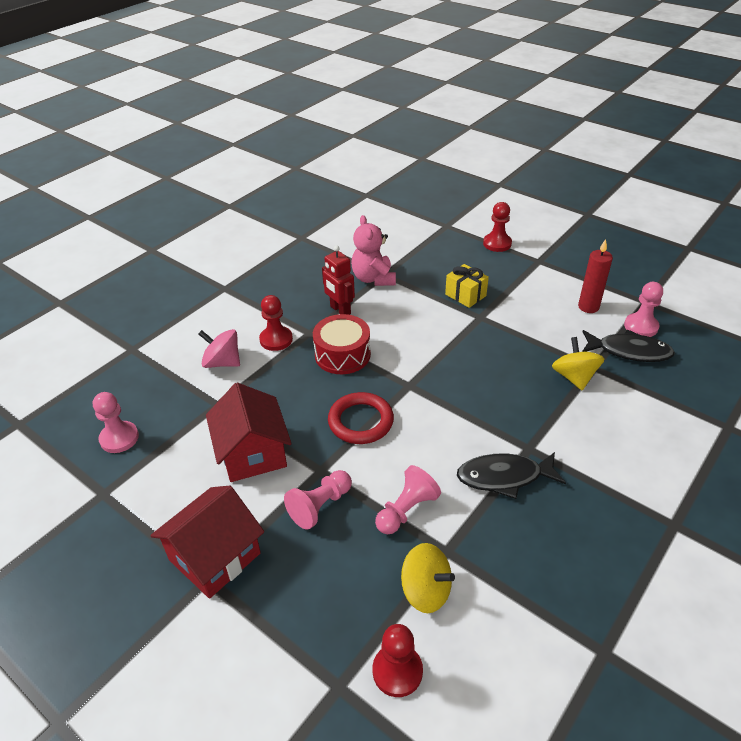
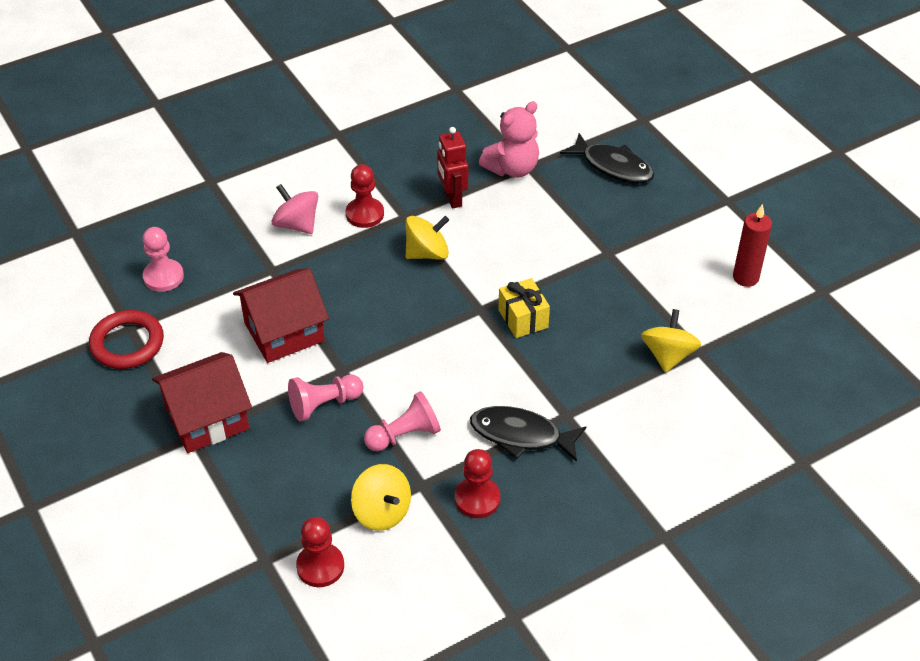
camera: 20 degrees right, 5 degrees up
(253, 453) = (284, 332): red house -> red house turned 60 degrees clockwise
(342, 355) = (427, 253): red drum -> yellow spinning top
(360, 421) = (407, 333): red ring -> red ring (127, 343)
(373, 278) = (512, 168): pink teddy bear -> pink teddy bear turned 135 degrees counterclockwise
(465, 295) = (607, 220): yellow gift -> yellow gift (523, 318)
(497, 243) = (690, 162): red pawn -> red pawn (477, 499)
(629, 351) = (754, 345): black fish -> black fish (613, 166)
(641, 326) = (791, 320): pink pawn -> none

